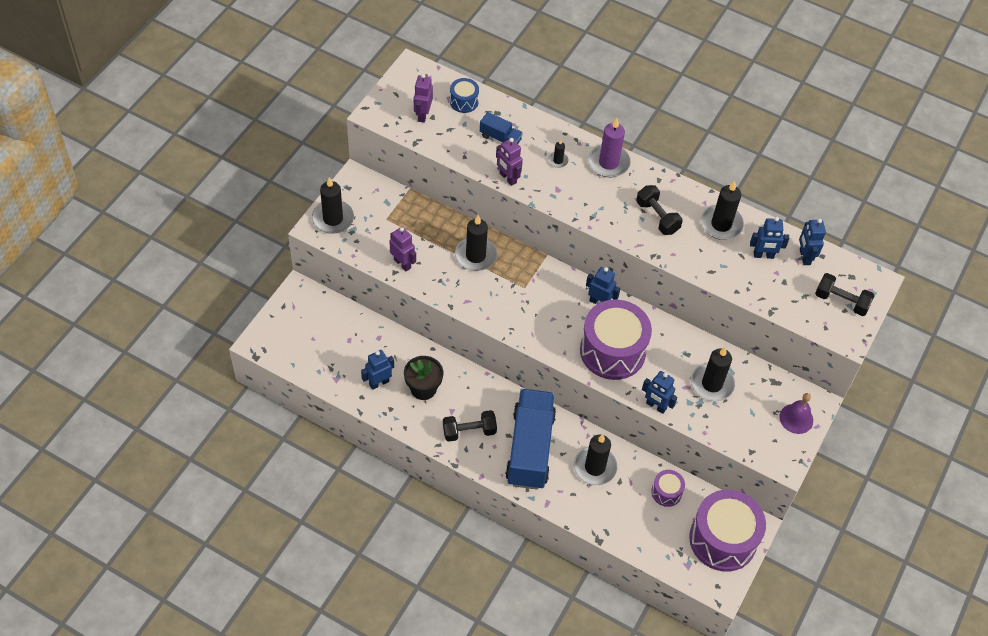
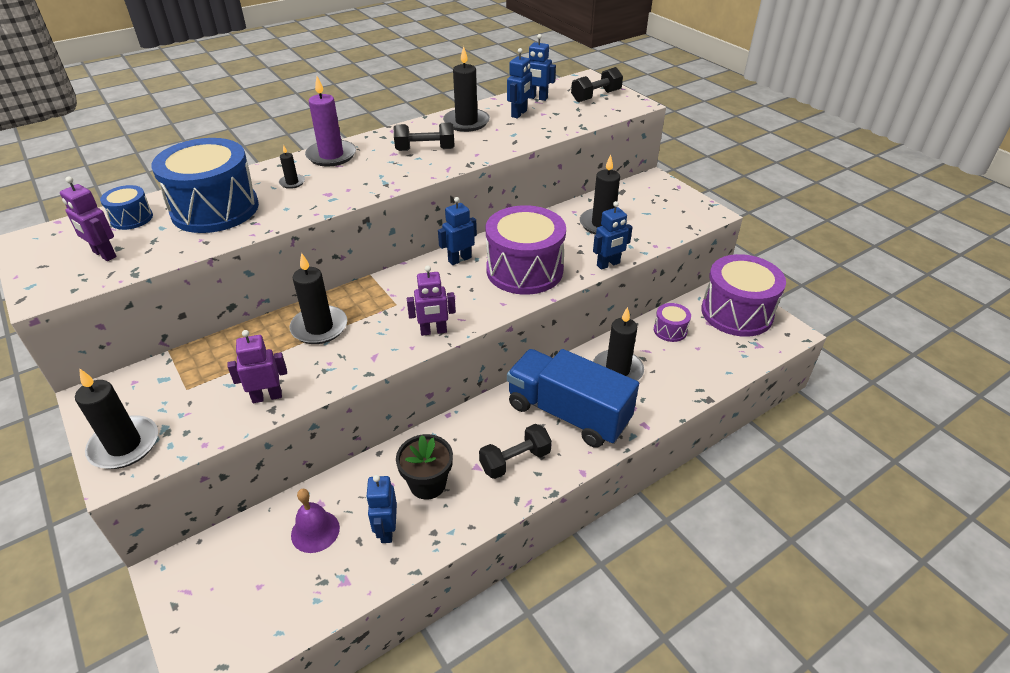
camera: 60 degrees left, 15 degrees down
(469, 431) = (515, 460): black dumbbell -> black dumbbell turned 45 degrees clockwise
(500, 138) = (215, 209): blue truck -> blue drum
(508, 178) = (274, 221): purple robot -> purple robot (433, 331)
(796, 418) = (665, 193): purple bell -> purple bell (315, 531)

